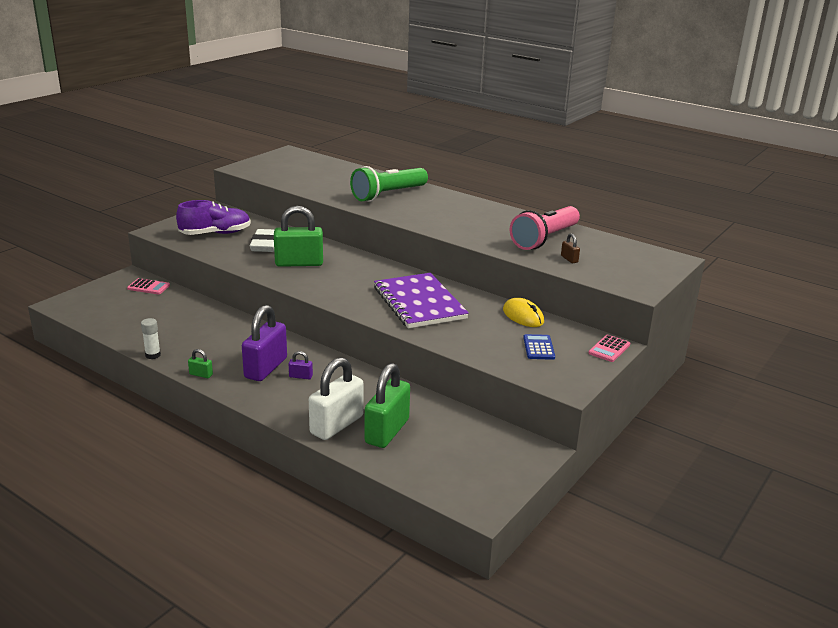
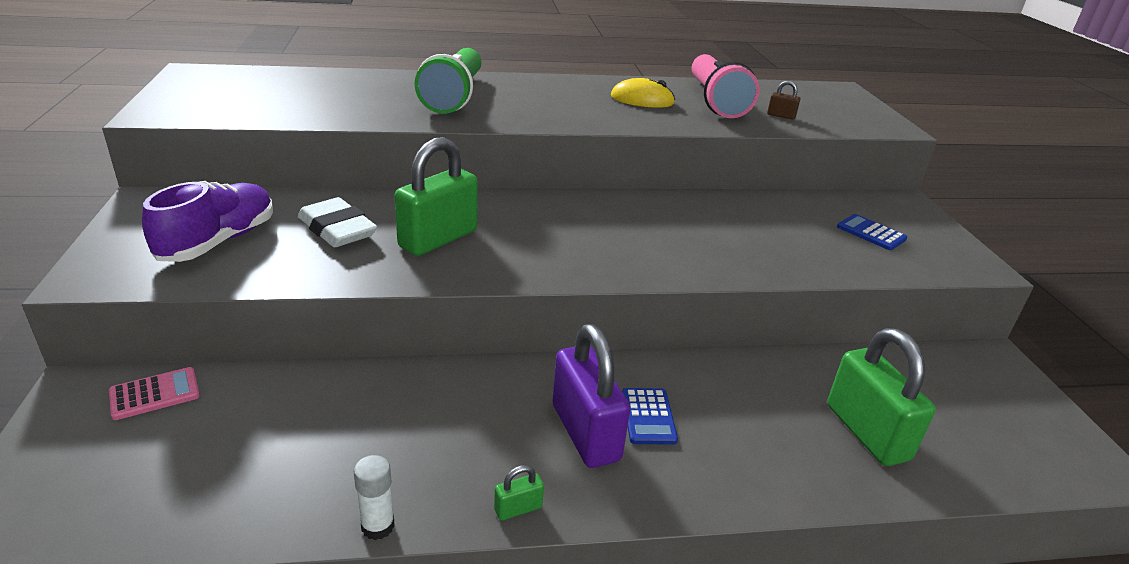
camera: 45 degrees left, 5 degrees up
(300, 376) = (648, 416): purple padlock -> blue calculator
(336, 425) = (812, 463): white padlock -> none
(419, 303) = (677, 232): purple notebook -> none
(523, 316) = (788, 203): yellow mouse -> yellow mouse (642, 100)
(609, 349) = (911, 206): pink calculator -> none

